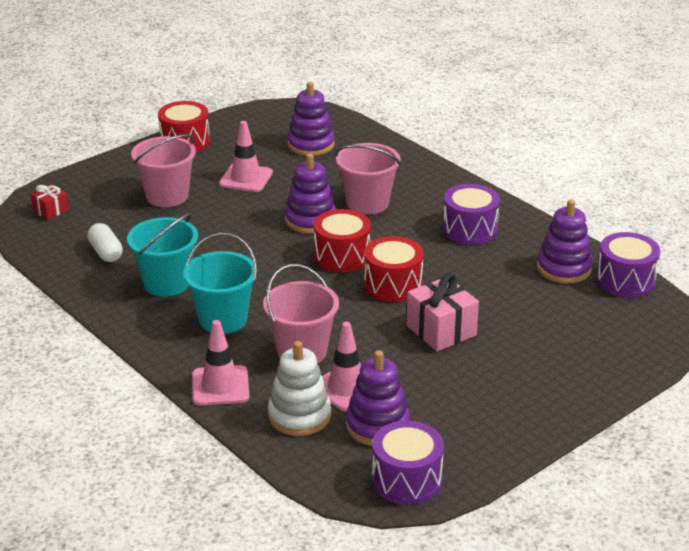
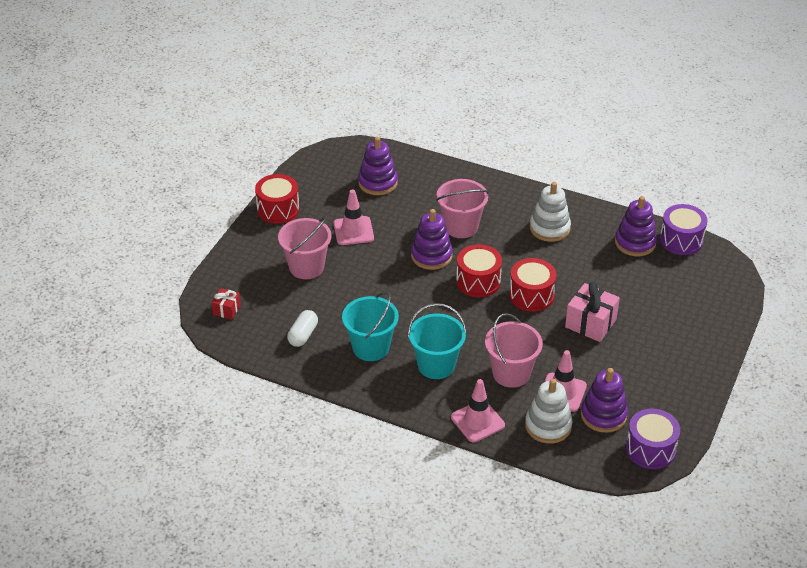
camera: 25 degrees left, 10 degrees up
(106, 252) = (303, 335): white capsule -> white capsule turned 75 degrees clockwise
(470, 229) = (549, 228): purple drum -> white stacking toy

